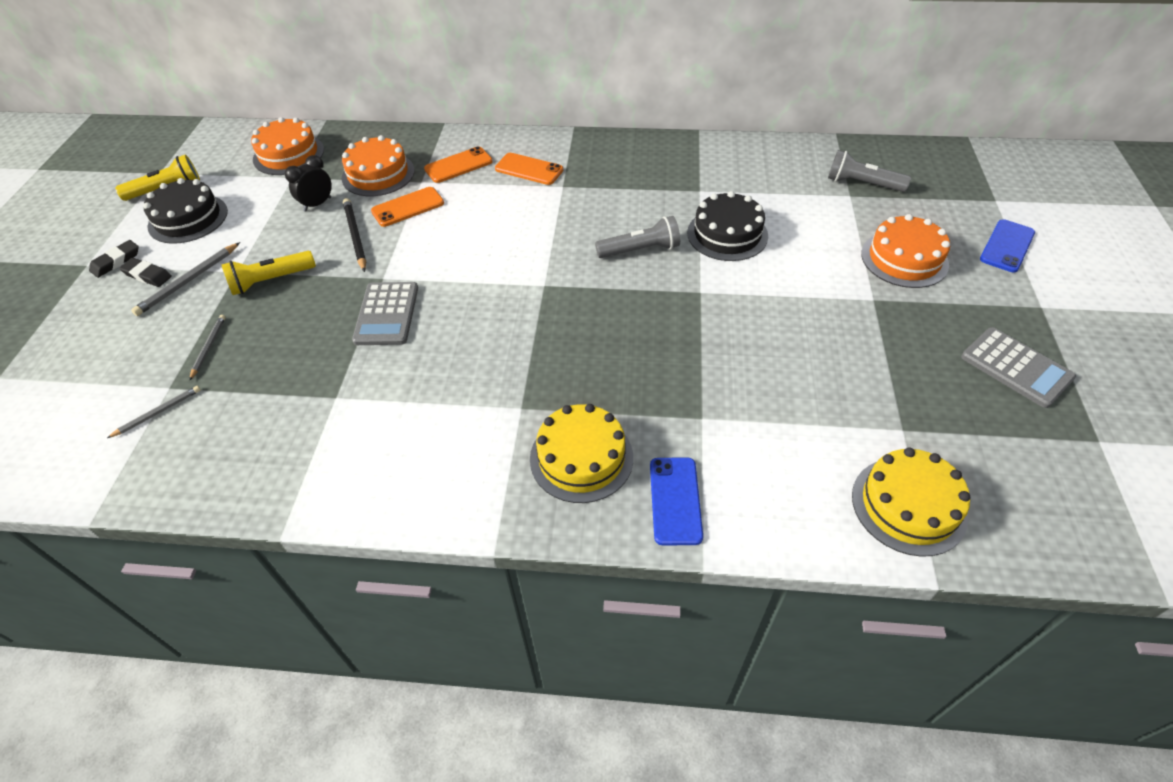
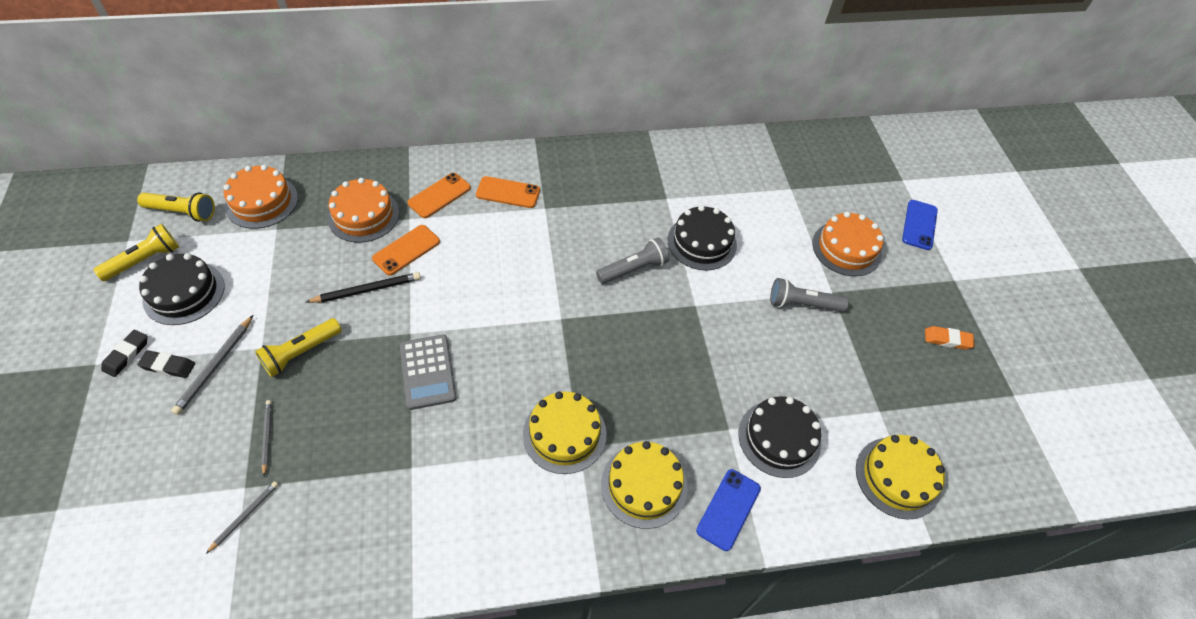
camera: 20 degrees left, 5 degrees up
(215, 156) = (182, 212): none -> yellow flashlight
(317, 204) = (314, 258): black clock -> none
(355, 236) = (367, 290): black pencil -> black pencil turned 105 degrees clockwise
(509, 392) = (564, 434): none -> yellow cake
(675, 500) = (728, 509): blue phone -> blue phone turned 45 degrees clockwise
(762, 437) = (779, 438): none -> black cake
(862, 184) = (797, 175): grey flashlight -> grey flashlight (802, 304)
(1016, 367) = (947, 339): grey calculator -> orange eraser

